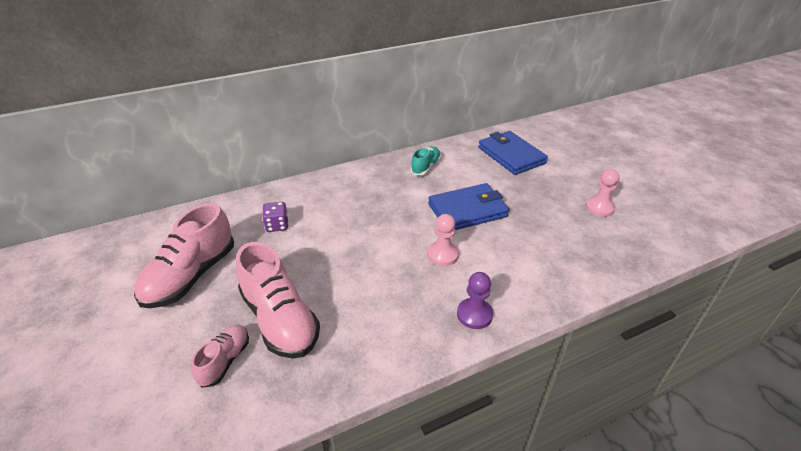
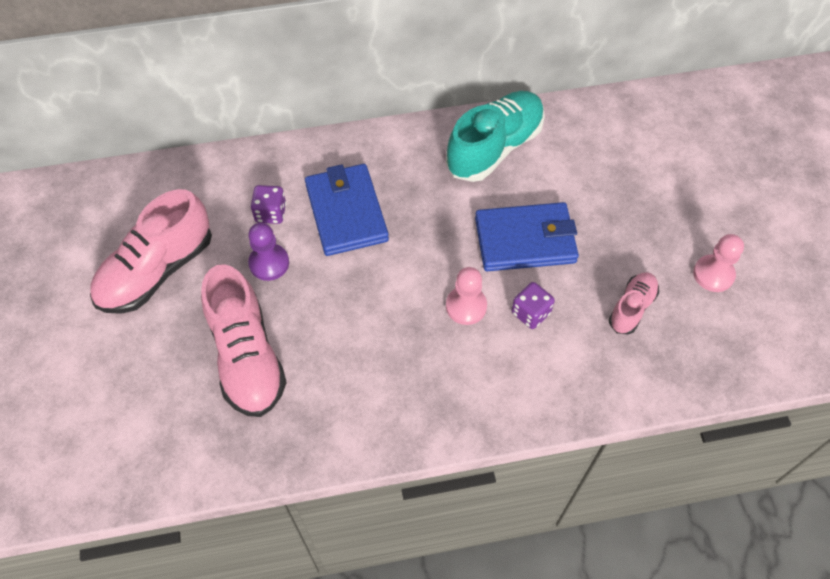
camera: 15 degrees right, 20 degrees up
(225, 361) = (179, 396): pink shoe -> pink shoe (631, 308)
(425, 167) = (494, 148): turquoise shoe -> turquoise shoe, size x1.87
(474, 314) = (473, 403): purple pawn -> purple pawn (269, 263)
(490, 250) = (530, 313): none -> purple dice
(511, 155) = (628, 149): blue wallet -> blue wallet (346, 212)

